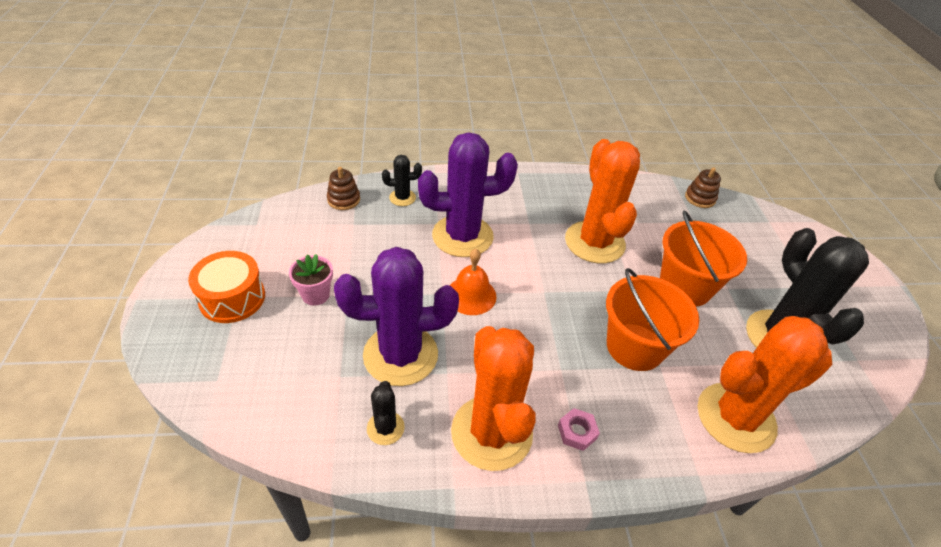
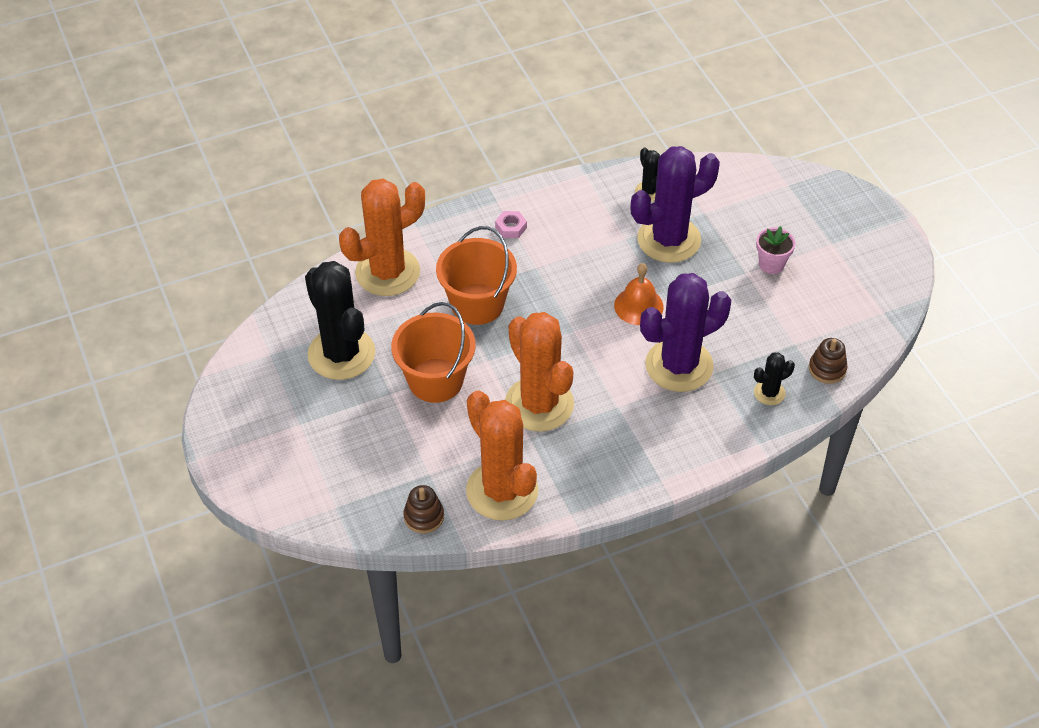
camera: 165 degrees right, 5 degrees up
(232, 298) = (835, 241): orange drum -> none
(491, 432) = (573, 210): orange cactus -> orange cactus (502, 491)

